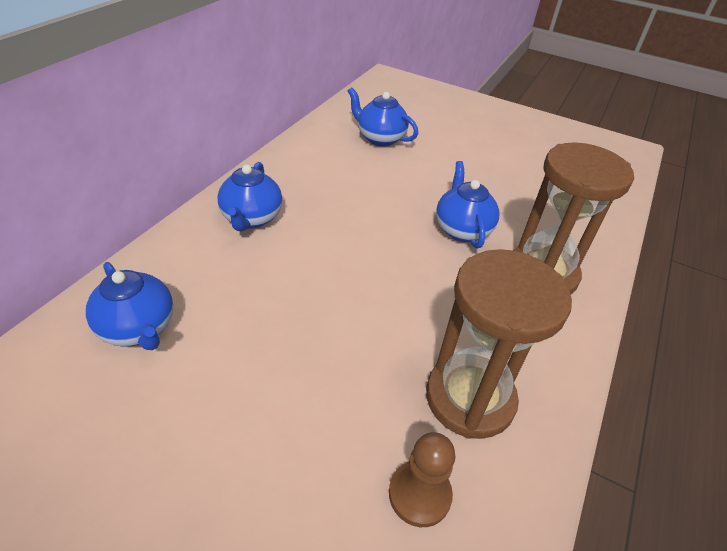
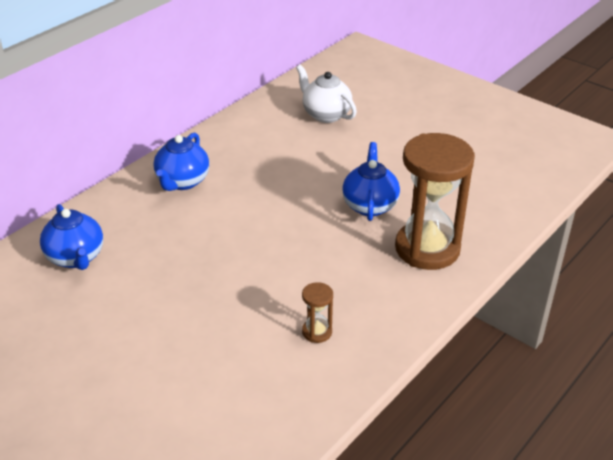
camera: 15 degrees right, 5 degrees down
(380, 138) = (325, 114): blue teapot -> white teapot
(419, 494) = (252, 384): brown pawn -> none
(470, 398) = (317, 332): brown hourglass -> brown hourglass, size x0.42

